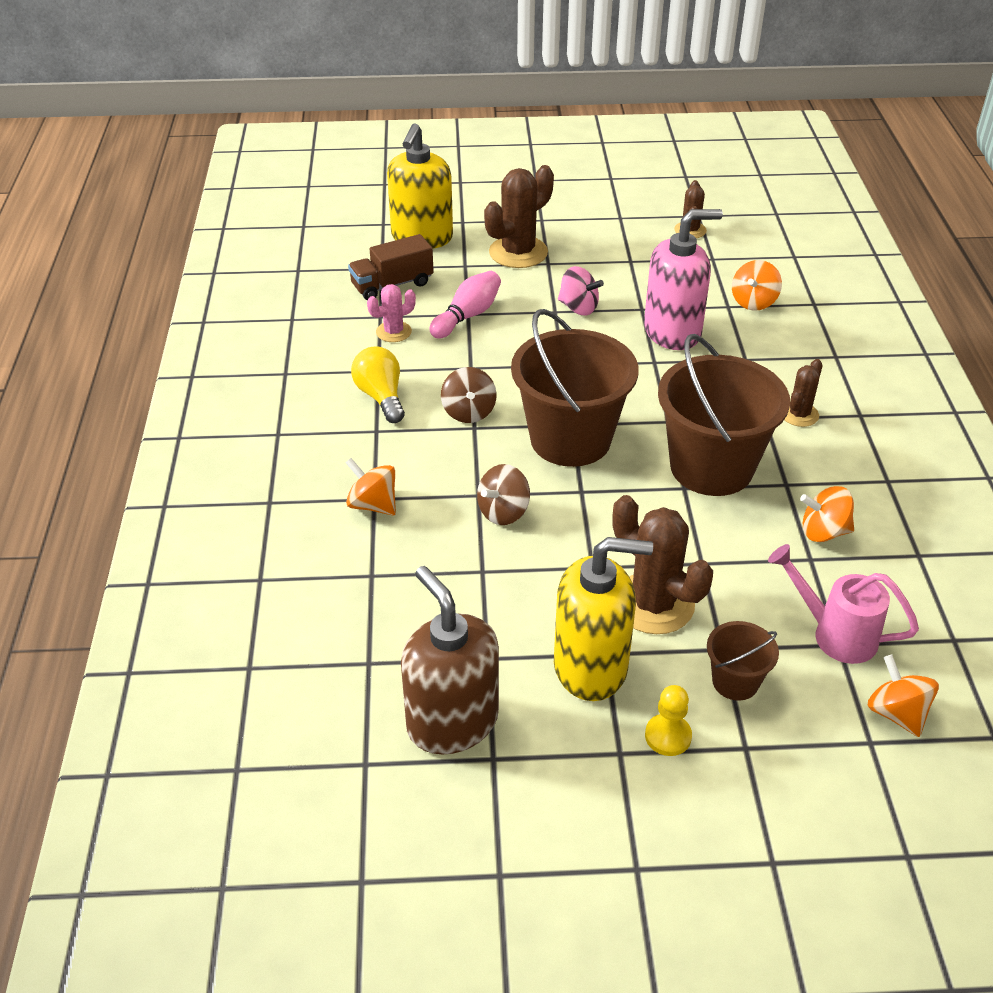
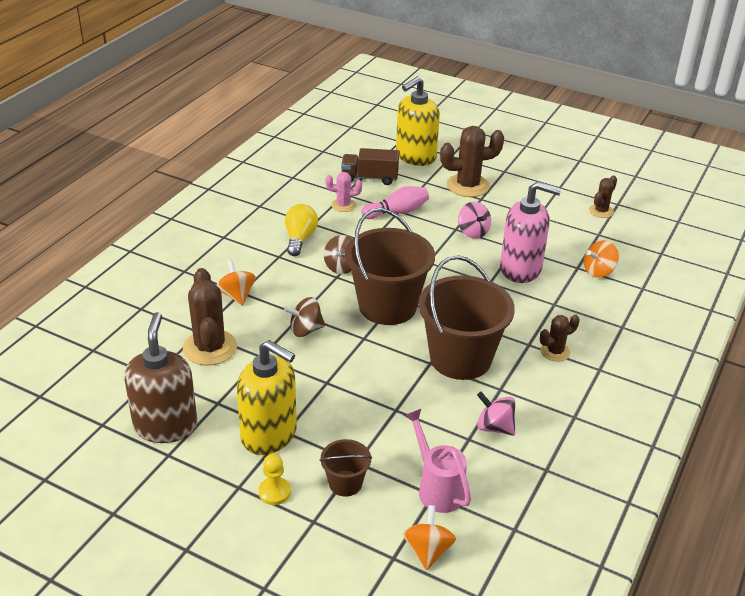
camera: 30 degrees right, 5 degrees down
(653, 604) = (341, 418): brown cactus -> brown cactus (210, 348)
(823, 532) = (494, 427): orange spinning top -> pink spinning top

